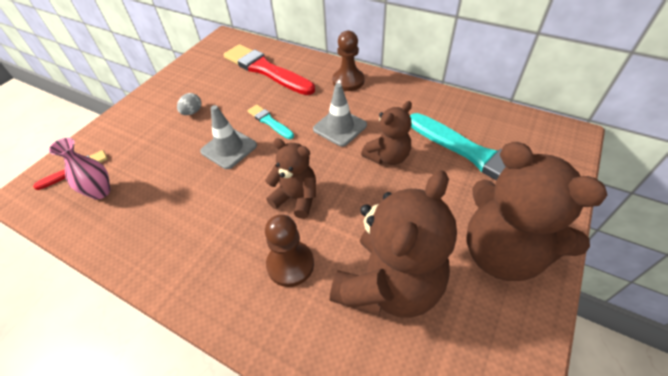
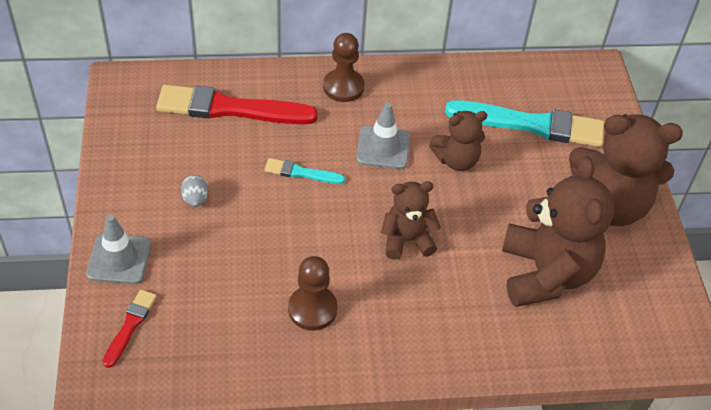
camera: 40 degrees left, 0 degrees up
(100, 192) = (193, 332): pink vase -> none
(229, 148) = (286, 222): grey traffic cone -> grey traffic cone (119, 259)
(290, 264) = (455, 299): brown pawn -> brown pawn (312, 309)
(387, 157) = (456, 160): brown teddy bear -> brown teddy bear turned 60 degrees clockwise

